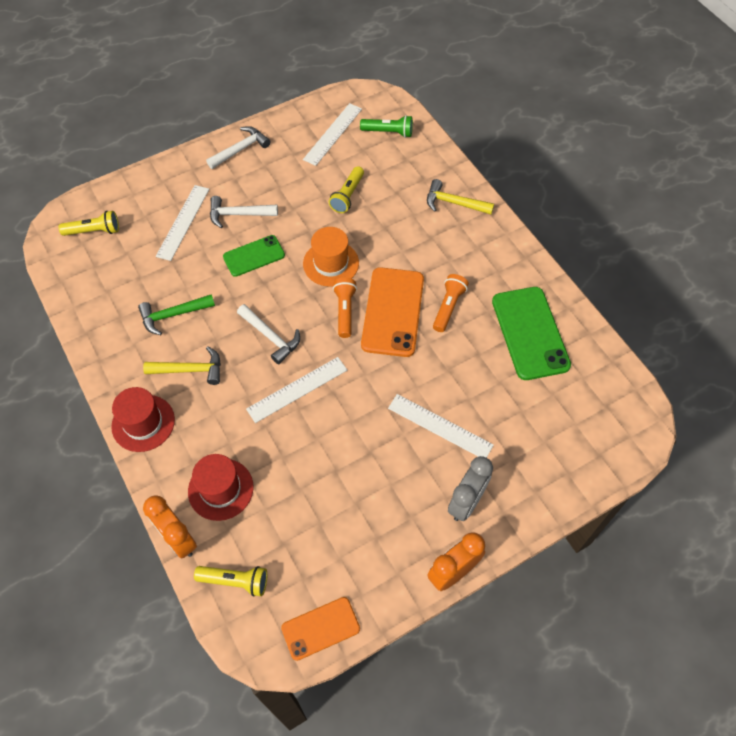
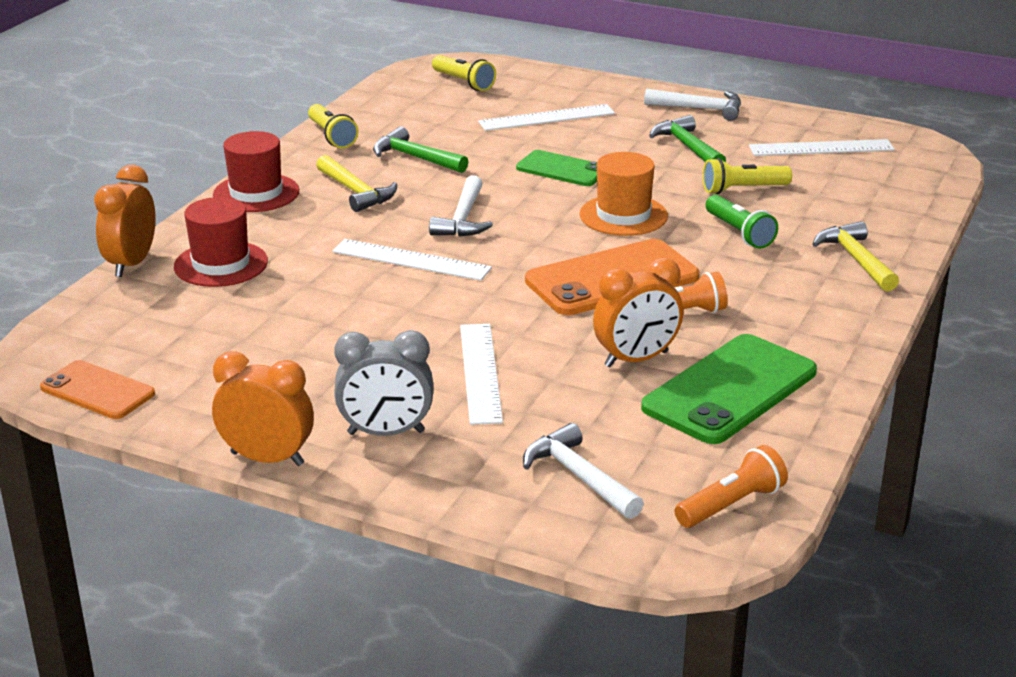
camera: 55 degrees right, 30 degrees down
(235, 581) = (110, 315): yellow flashlight -> yellow flashlight (331, 136)
(238, 214) = (606, 141): white hammer -> white hammer (579, 476)
(279, 185) = (687, 147): none -> green hammer
(345, 311) = (566, 248): orange flashlight -> orange flashlight (731, 505)
(388, 132) = (890, 178): green flashlight -> green flashlight (739, 233)
(477, 352) = (636, 359): none -> orange clock

